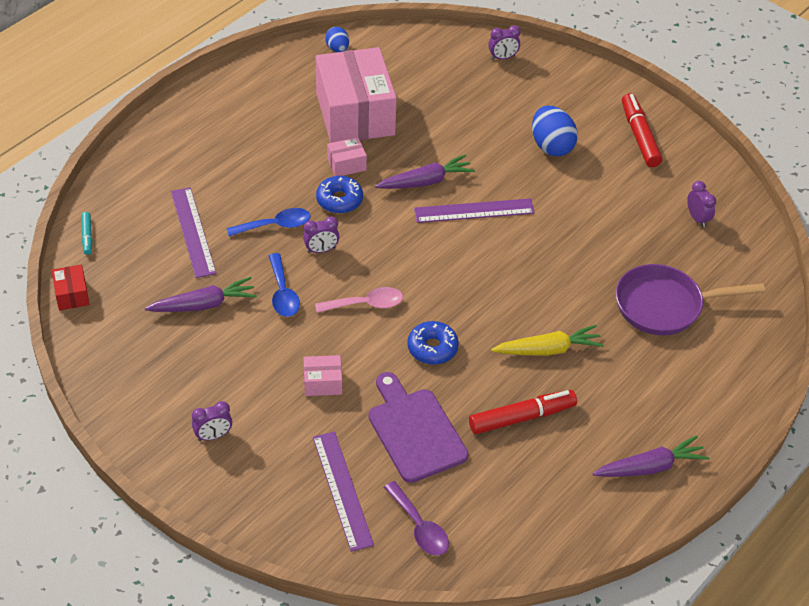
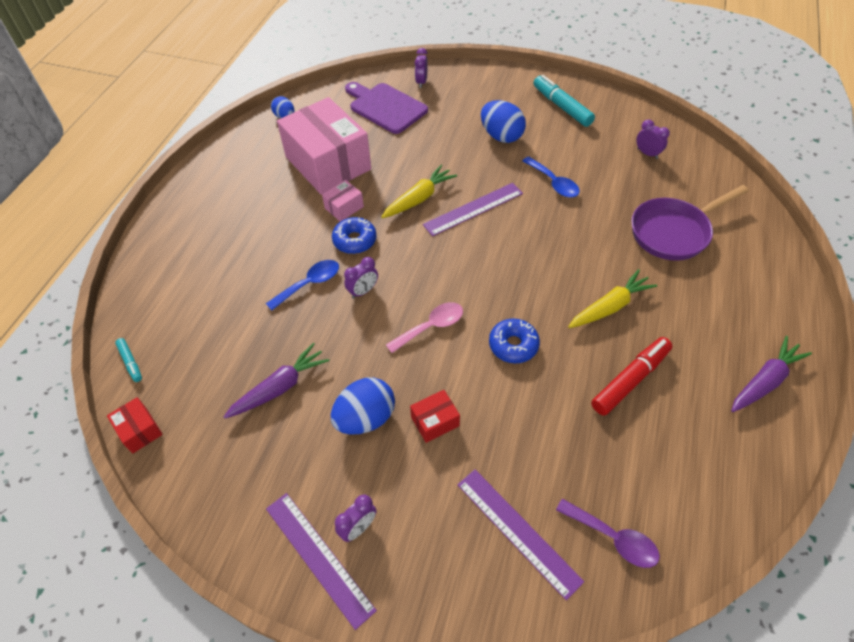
camera: 20 degrees left, 5 degrees up
(193, 232) = (234, 318): purple ruler -> purple ruler (318, 557)
(264, 357) = (365, 418): none -> blue egg
(283, 293) = (350, 346): blue spoon -> blue spoon (554, 183)
(322, 382) = (435, 421): pink box -> red box
(415, 431) = (547, 435): purple cutting board -> purple cutting board (385, 107)
(425, 181) = (419, 198): purple carrot -> yellow carrot
(502, 57) = (421, 82): purple clock -> purple clock turned 135 degrees clockwise
(639, 136) = (562, 107): red marker -> turquoise marker

